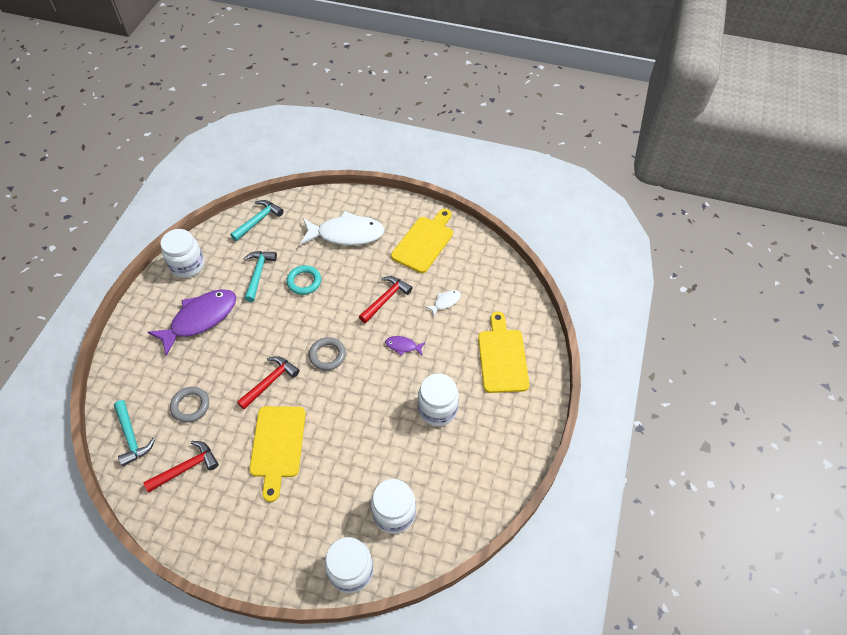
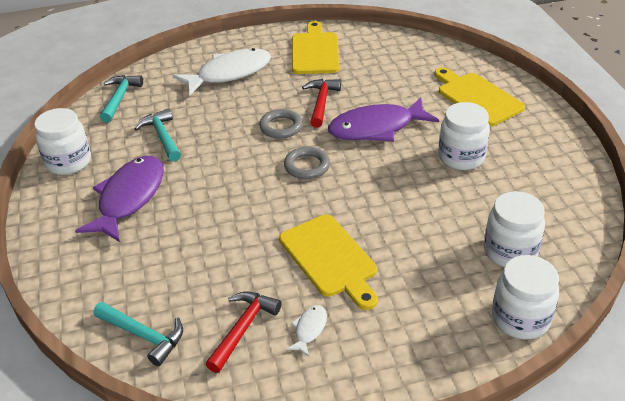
camera: 30 degrees left, 15 degrees down
(190, 406) = (192, 273): grey ring -> grey ring (281, 127)
(270, 381) = (266, 212): red hammer -> none
(304, 282) = (221, 123): turquoise ring -> none
(403, 346) = (376, 128): purple fish -> purple fish, size x2.32
(445, 302) = (382, 82): white fish -> white fish (309, 329)

